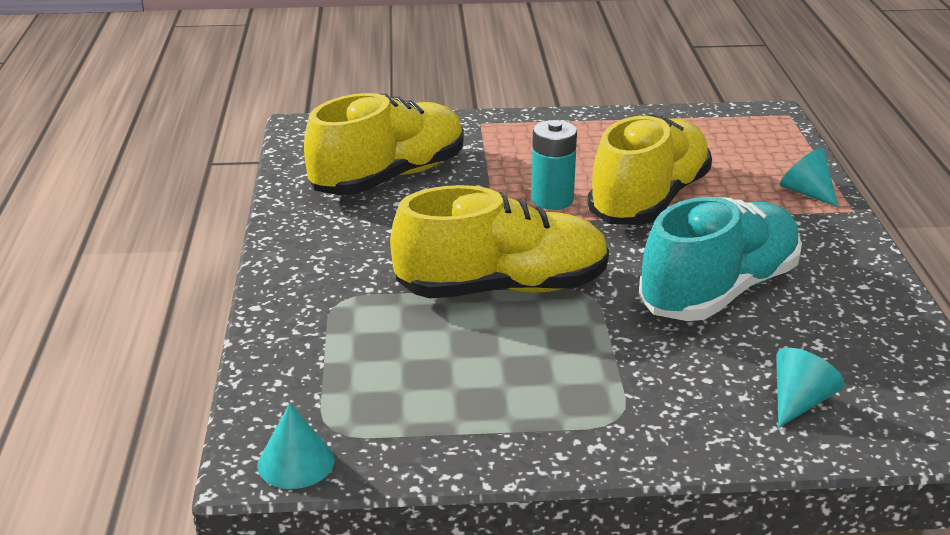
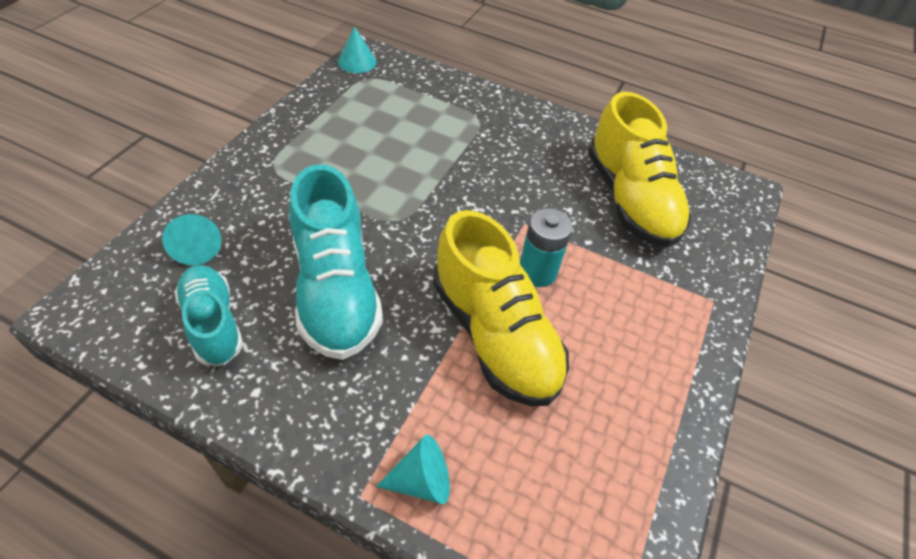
camera: 115 degrees right, 20 degrees up
(502, 288) = (436, 185): yellow shoe -> none
(850, 340) = (213, 323): none -> turquoise shoe

